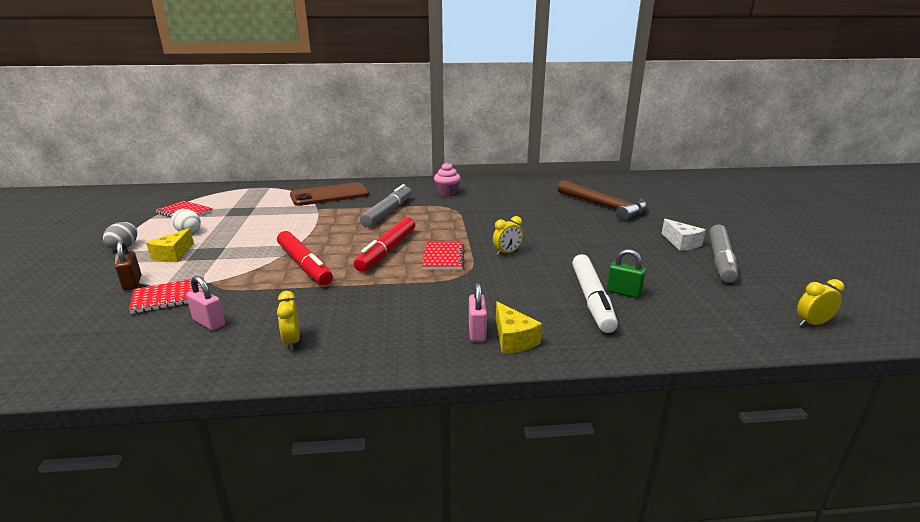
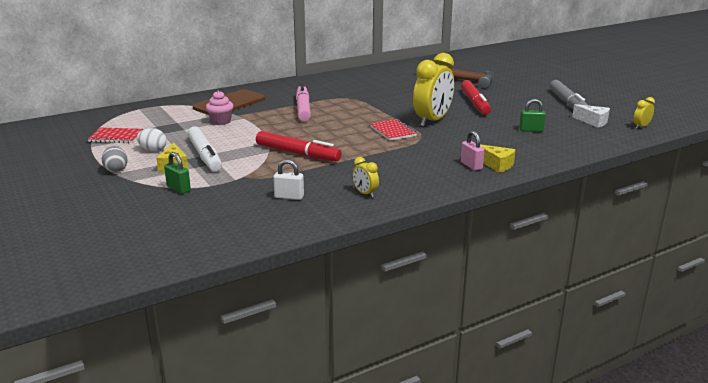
camera: 25 degrees left, 0 degrees up
(132, 283) = (178, 189): brown padlock -> green padlock
(169, 297) = (229, 190): red notebook -> none
(209, 323) = (289, 197): pink padlock -> white padlock
(387, 251) = (345, 134): red marker -> red marker (474, 103)
(388, 212) = (303, 108): grey marker -> pink marker
(447, 193) = (329, 87): pink cupcake -> pink cupcake (221, 122)
(507, 253) = (432, 121): yellow clock -> yellow clock, size x2.25
(591, 299) = (517, 137): white marker -> white marker (204, 155)
(681, 243) = (536, 96): white cheese -> white cheese (593, 122)

